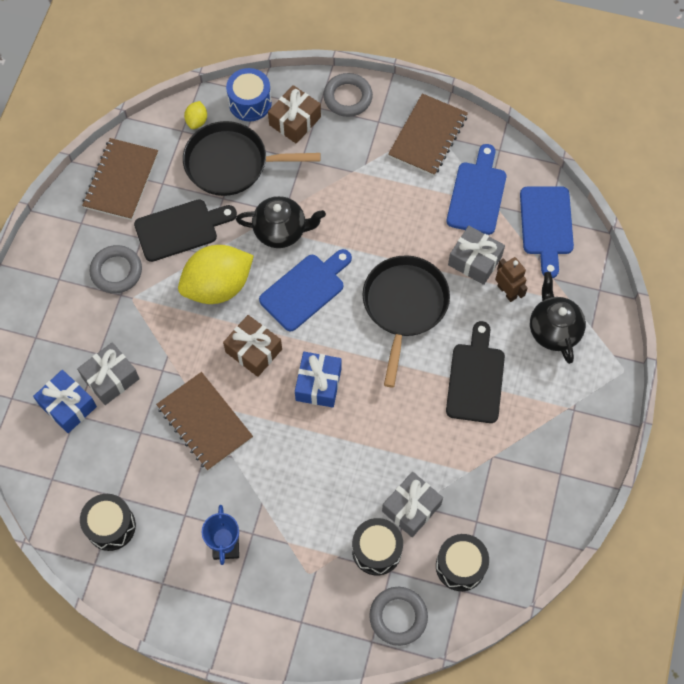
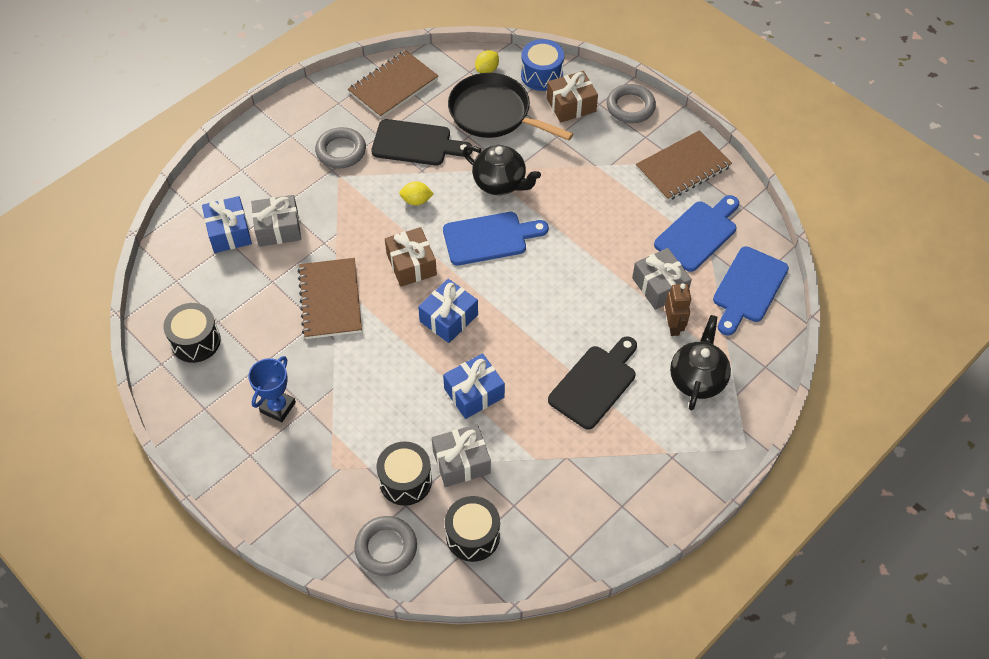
camera: 30 degrees right, 10 degrees down
(218, 286) = (416, 200): yellow lemon -> yellow lemon, size x0.42
(383, 441) = (474, 393): none -> blue gift
(404, 306) = (569, 292): black pan -> none

